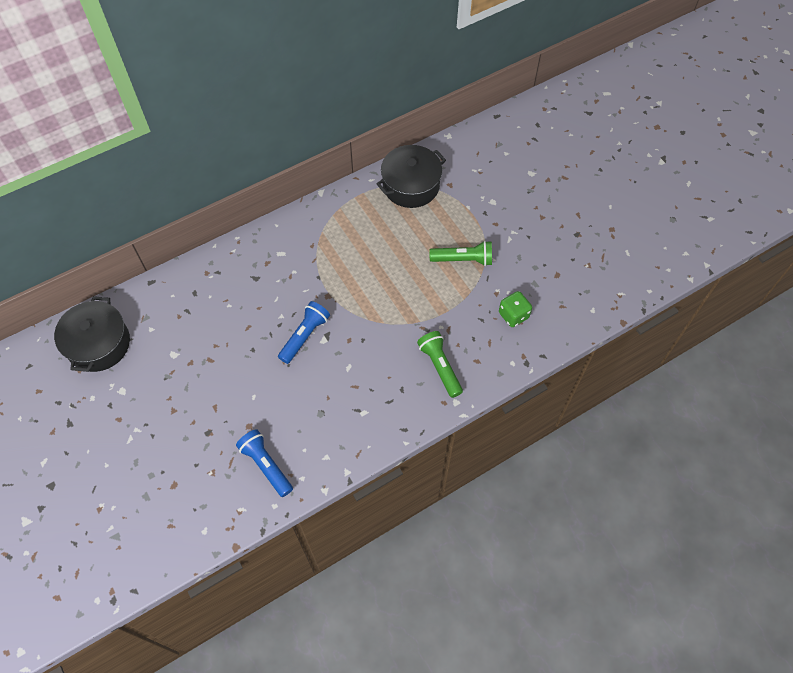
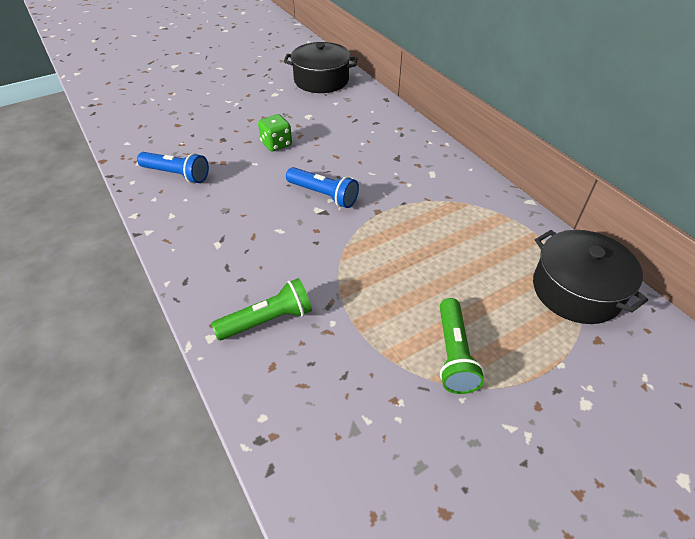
camera: 90 degrees right, 15 degrees down
(266, 465) = (177, 175): blue flashlight -> blue flashlight turned 60 degrees clockwise
(513, 315) = (352, 424): green dice -> green dice (276, 144)

